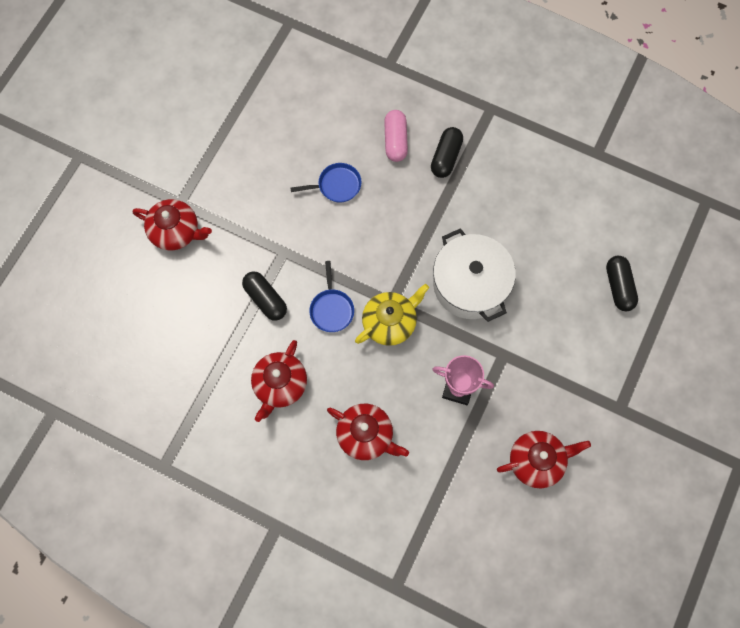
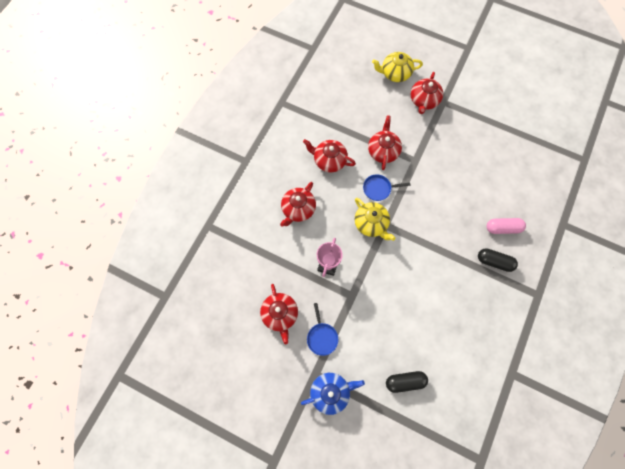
camera: 90 degrees right, 0 degrees up
(119, 273) = (395, 73): none -> yellow teapot
(265, 299) = (383, 151): black capsule -> red teapot
(336, 185) = (464, 191): blue pan -> blue pan (322, 337)
(470, 284) = (400, 275): white pot -> none
(642, 387) = (330, 392): none -> blue teapot

